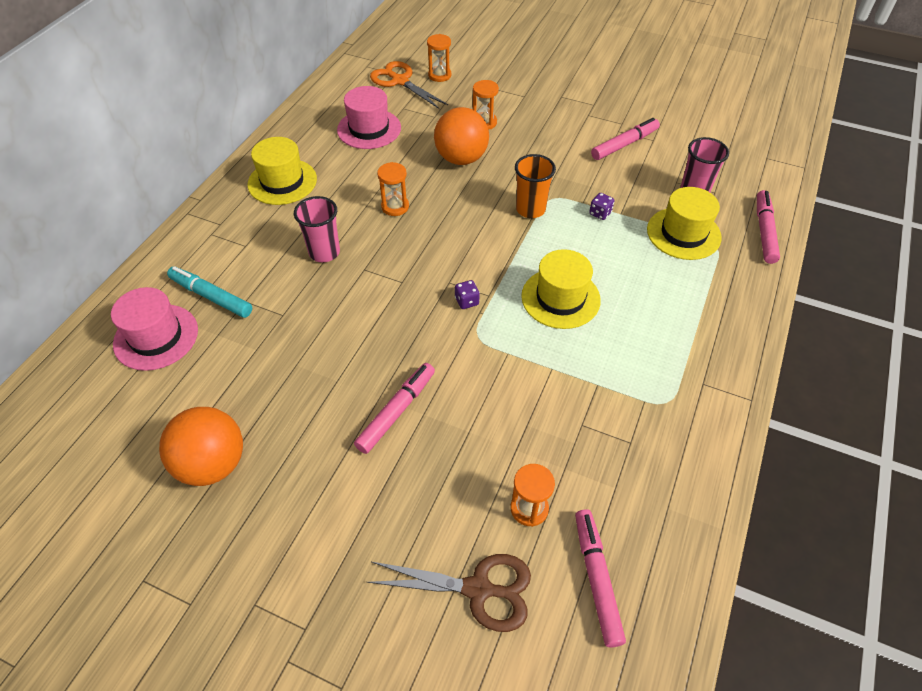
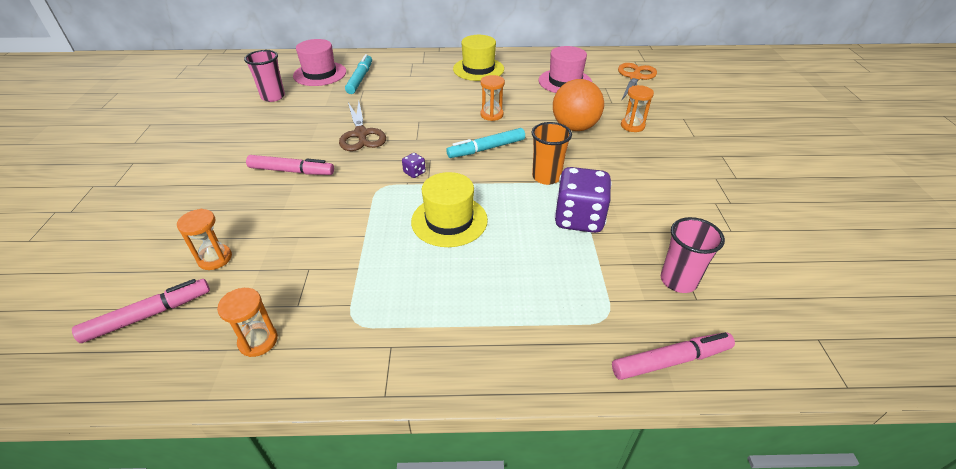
camera: 65 degrees right, 10 degrees down
(213, 464) = (231, 119): orange ball -> none
(324, 252) = (424, 102): pink cup -> pink cup (273, 97)
(439, 75) = (665, 91): orange hourglass -> orange hourglass (258, 341)
(458, 233) = (486, 149): none -> turquoise marker
(478, 589) = (140, 250): brown scissors -> brown scissors (361, 134)
(600, 213) = (579, 219): purple dice -> purple dice, size x2.41
(624, 144) = (698, 212): pink marker -> none
(683, 233) = (602, 285): yellow hat -> none

